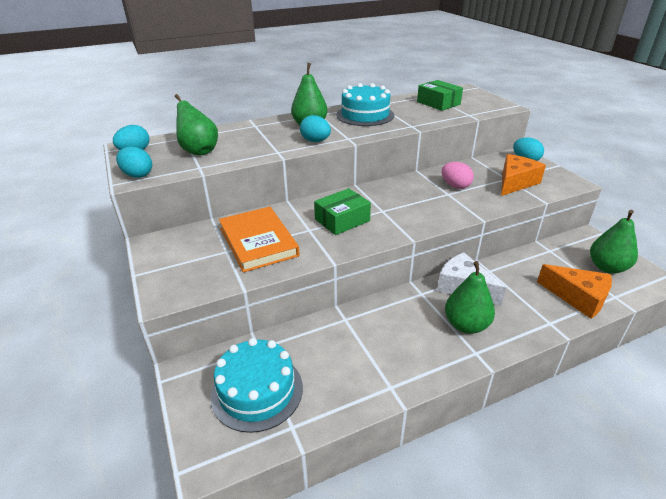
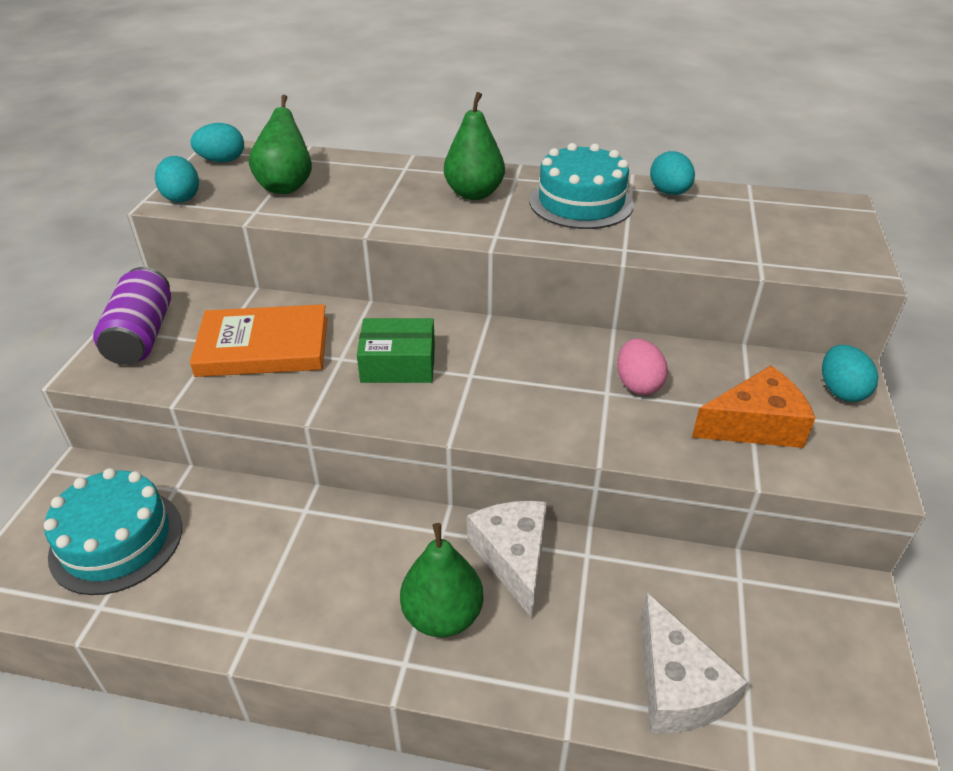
camera: 35 degrees right, 5 degrees up
(171, 267) = (142, 335): none -> purple can
(258, 242) = (263, 346): orange book -> orange book turned 75 degrees clockwise
(315, 141) = (444, 224): turquoise egg -> turquoise egg (669, 192)
(438, 103) = (739, 220): green box -> none
(578, 297) = (676, 686): orange cheese -> white cheese
(607, 267) = (809, 669): green pear -> none

